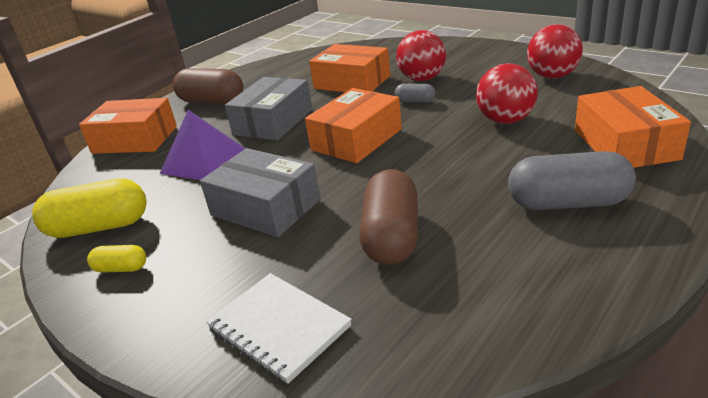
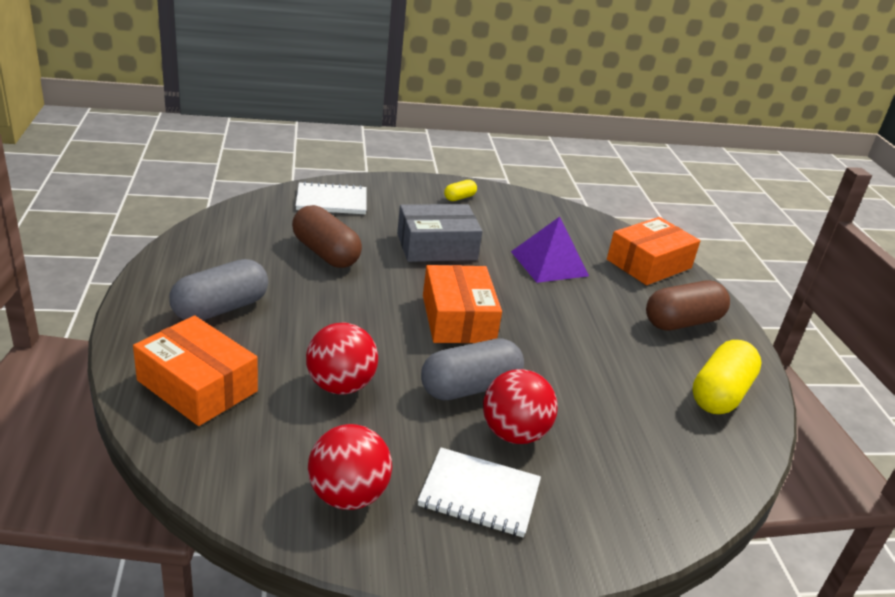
camera: 125 degrees right, 0 degrees up
(99, 227) = (519, 209): yellow capsule -> yellow capsule (720, 393)
(273, 122) = (569, 316): grey box -> none
(352, 82) = (590, 399): orange box -> none
(415, 101) = (470, 387): grey capsule -> grey capsule, size x2.03
(477, 64) = (479, 495): none -> white notebook

